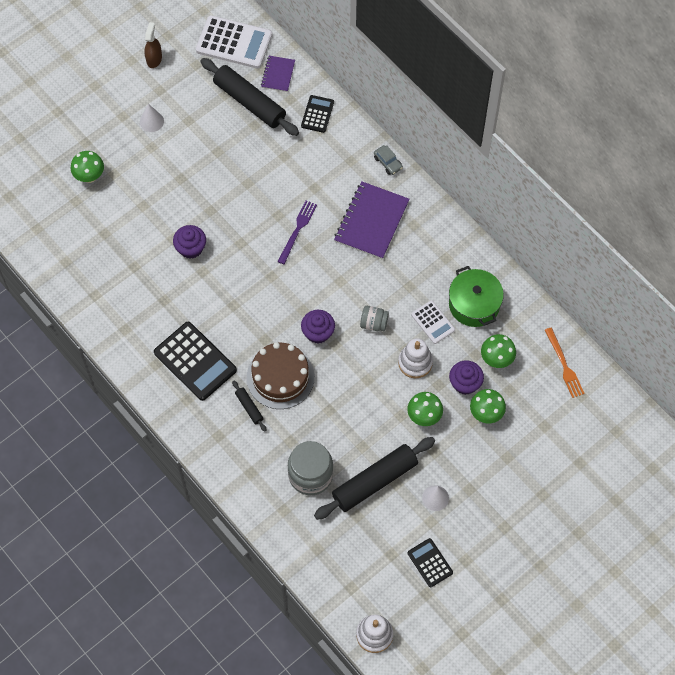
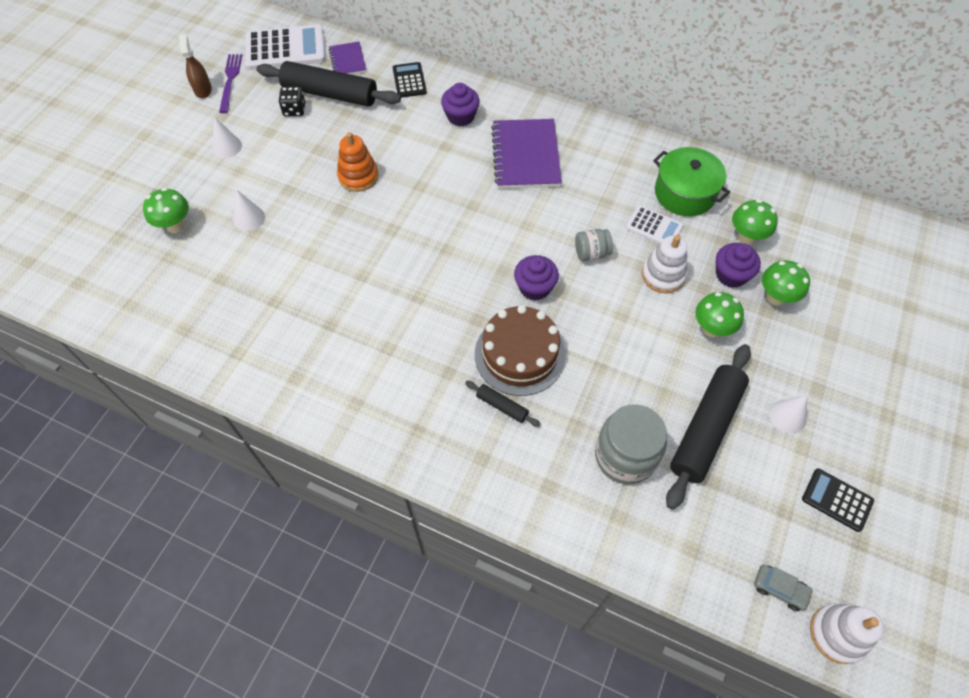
camera: 25 degrees left, 5 degrees down
(143, 192) = (249, 218): none -> white cone
(191, 248) = (335, 255): purple cupcake -> purple cupcake (460, 116)
(195, 361) = (404, 379): black calculator -> none
(216, 107) = (294, 110): none -> black dice
(237, 188) = (358, 176): none -> orange stacking toy
(297, 230) = (450, 192): purple fork -> purple fork (230, 81)
(388, 163) = (509, 98): grey car -> grey car (780, 589)
(564, 365) = (818, 215): orange fork -> none

